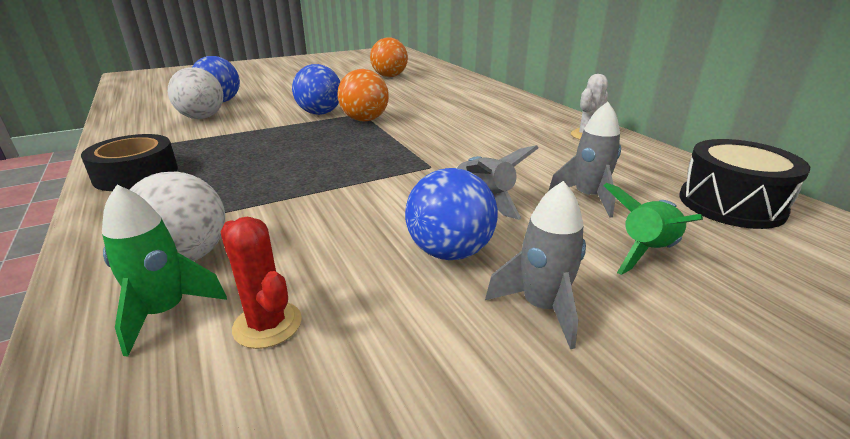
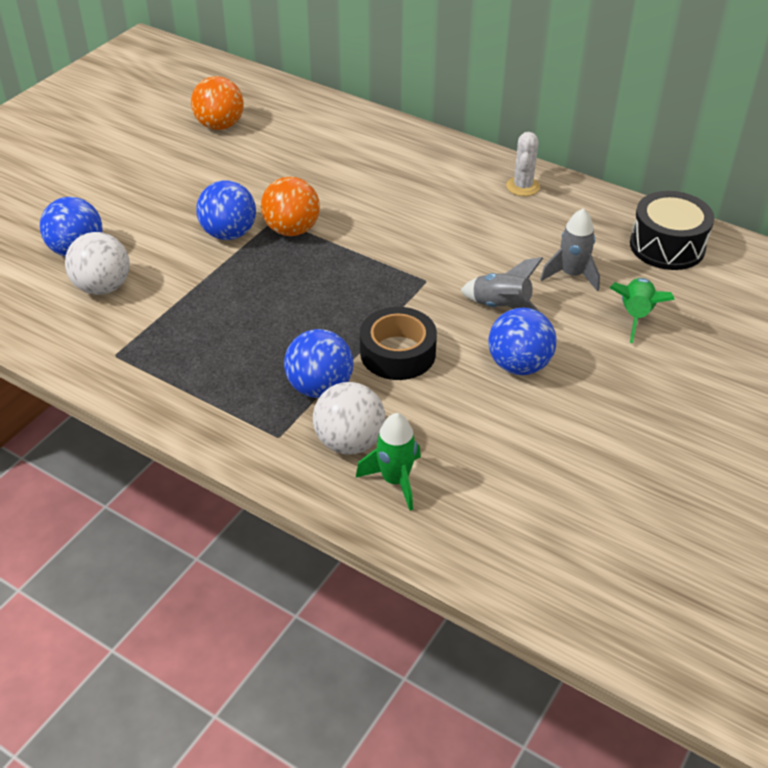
camera: 30 degrees left, 15 degrees up
(136, 174) = (174, 389): black tape -> black tape (398, 353)
(235, 206) = (320, 387): none -> blue ball
(267, 324) = (465, 460): red cactus -> none
(542, 307) = (602, 384): grey rocket -> none

